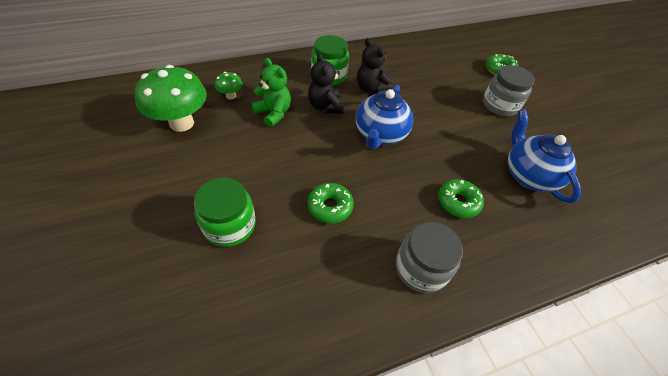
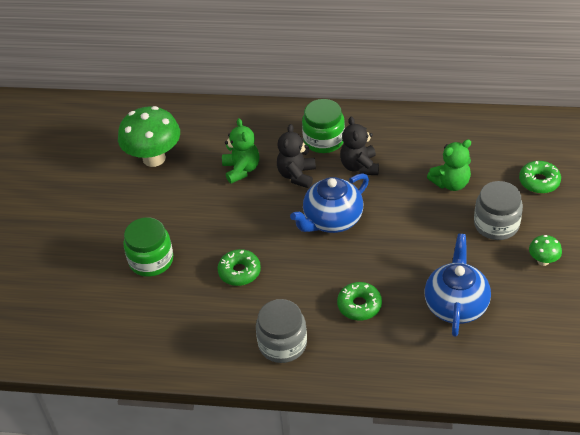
camera: 35 degrees right, 5 degrees down
(231, 96) = (211, 140): green mushroom -> green mushroom (543, 261)
(445, 84) = (451, 183): none -> green teddy bear

